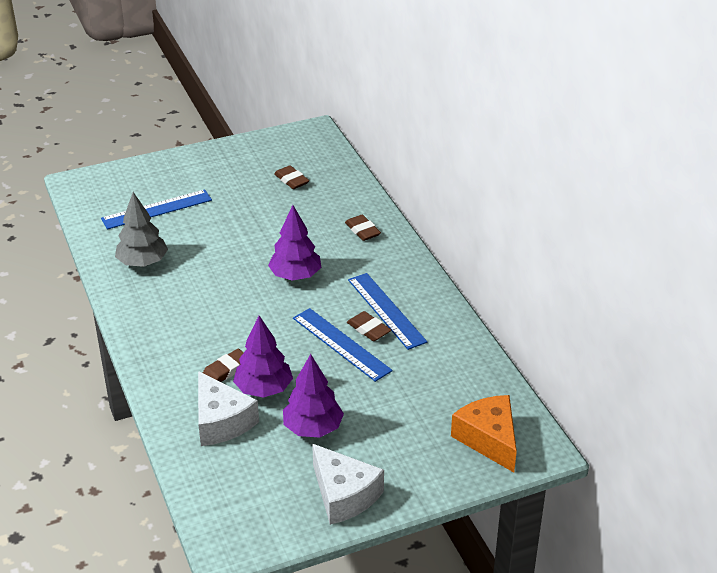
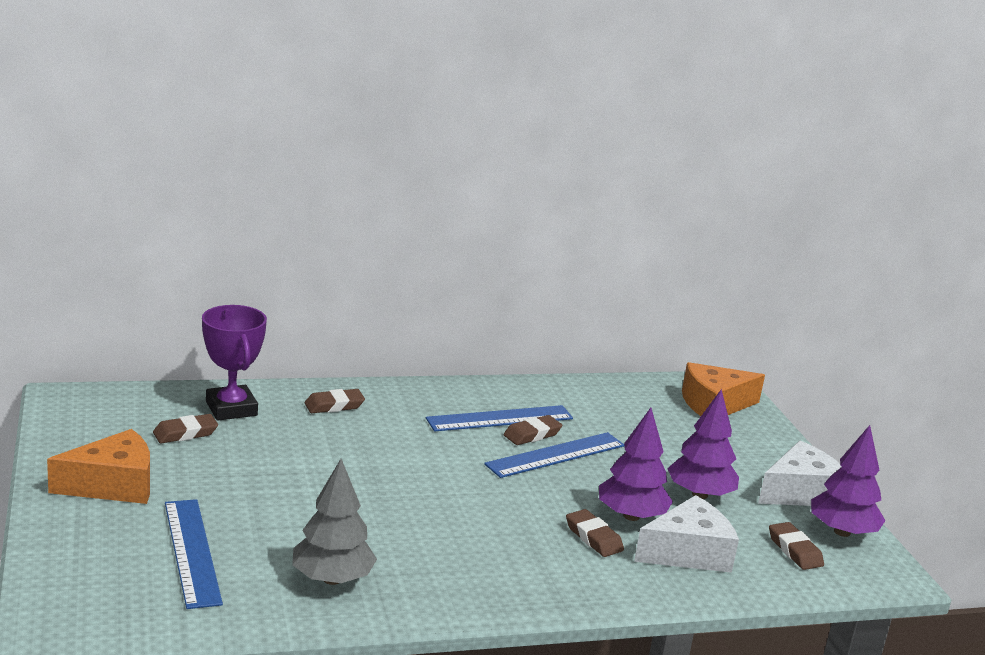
camera: 85 degrees left, 15 degrees down
(218, 169) = (113, 485): none -> orange cheese
(244, 486) = (794, 550): none -> brown eraser
(295, 276) = (412, 463): purple tree -> purple tree (842, 532)
(334, 190) = (231, 408): none -> purple trophy

